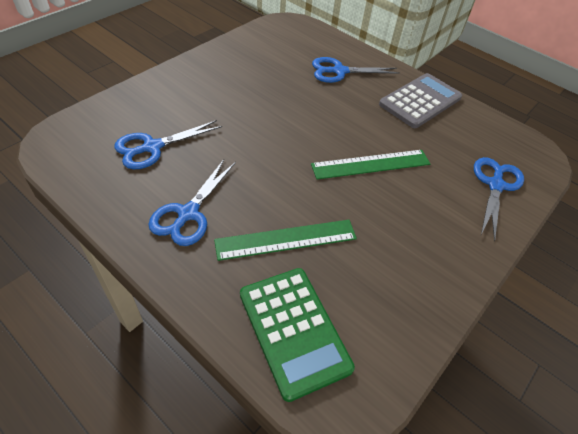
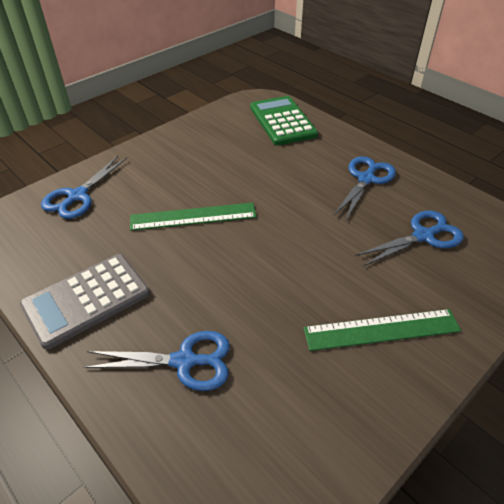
camera: 170 degrees left, 5 degrees down
(286, 239) = (284, 162): green ruler -> green ruler (381, 329)

